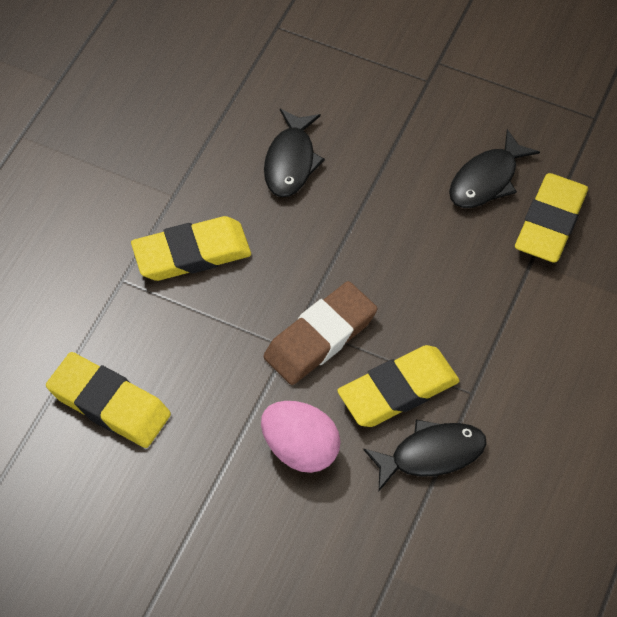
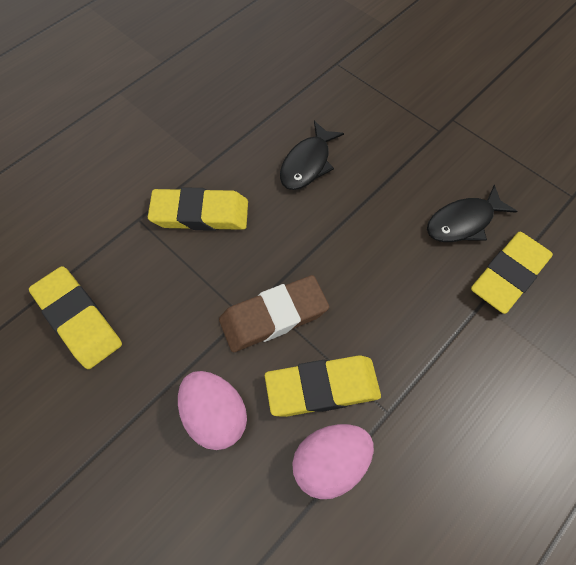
camera: 20 degrees right, 5 degrees up
(431, 454) = (330, 463): black fish -> pink egg

